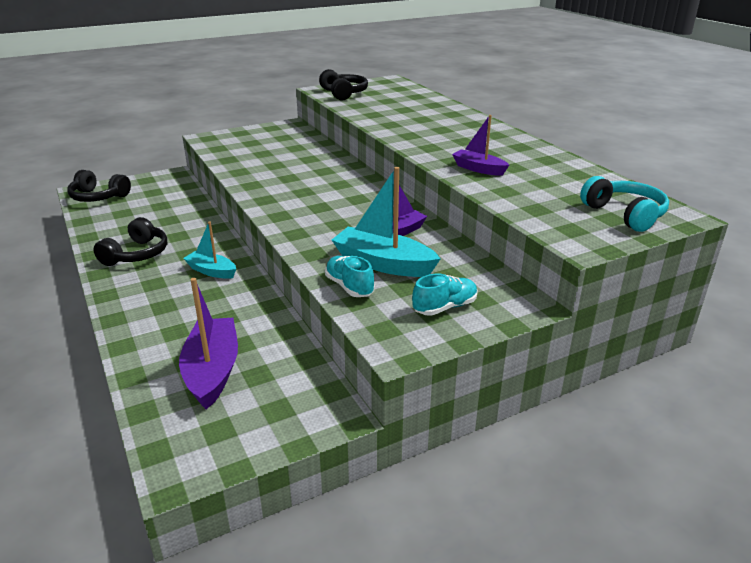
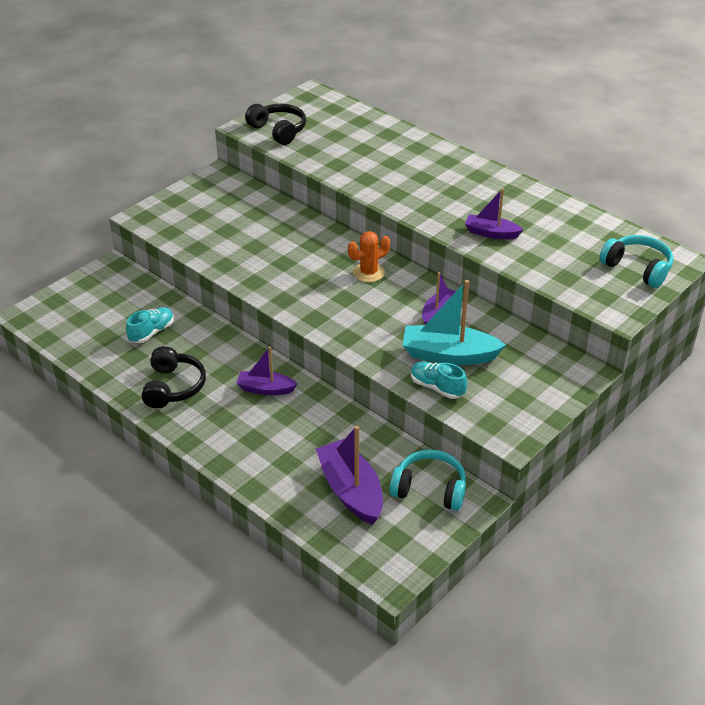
camera: 20 degrees left, 10 degrees up
(98, 197) = (57, 320): black headphones -> none
(211, 271) = (265, 389): turquoise boat -> purple boat
(295, 390) = (430, 489): none -> turquoise headphones
(357, 195) = (368, 273): none -> orange cactus
(445, 307) = (525, 389): turquoise shoe -> turquoise shoe (151, 332)

